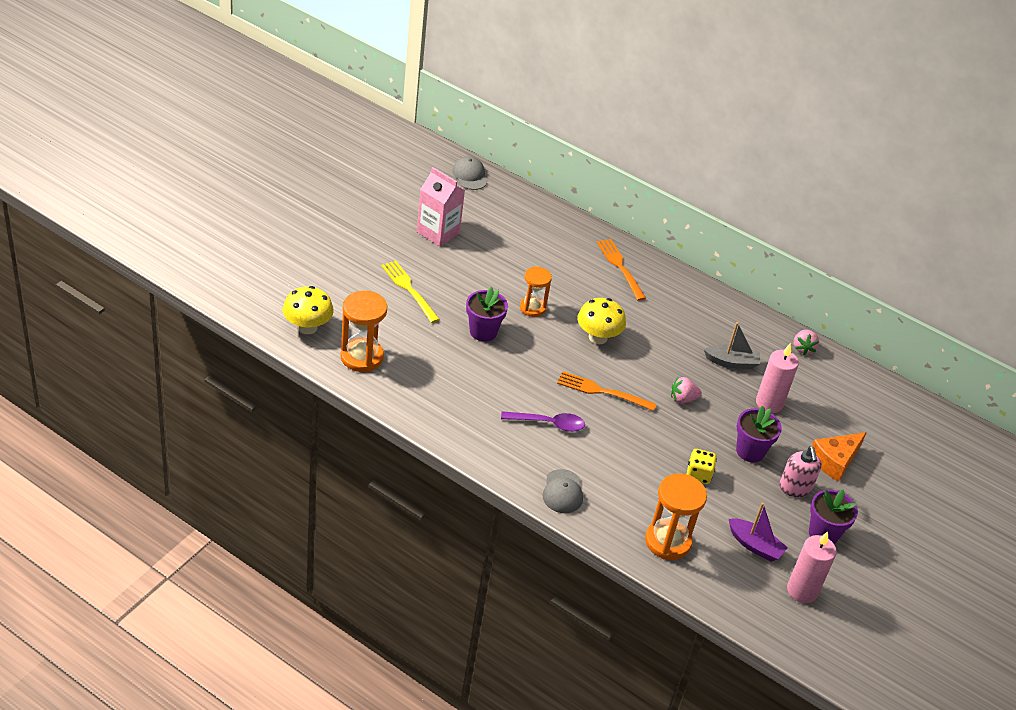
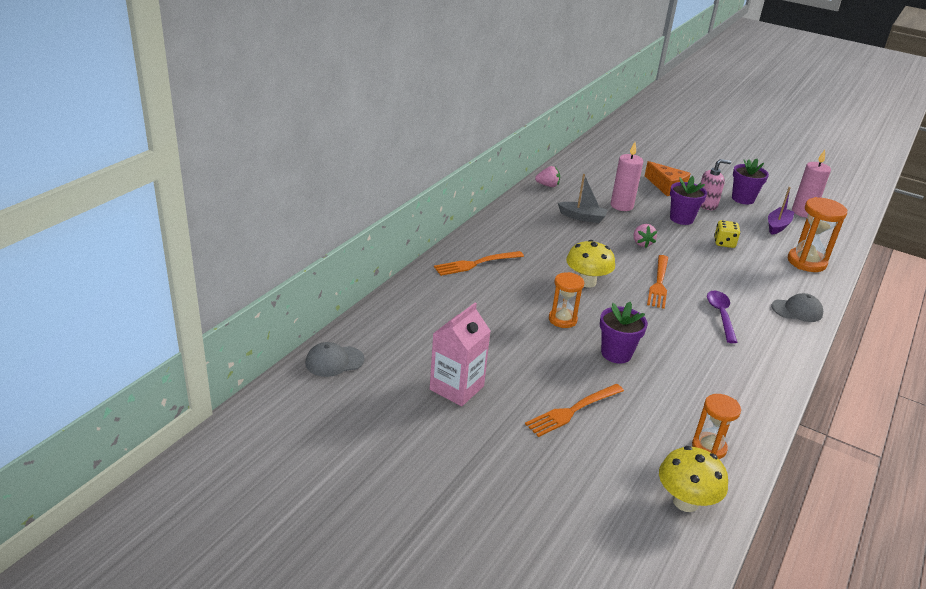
camera: 90 degrees left, 10 degrees down
(361, 357) = (709, 447): orange hourglass -> orange hourglass, size x0.65
(409, 290) = (573, 411): yellow fork -> orange fork
(731, 362) = (582, 217): grey boat -> grey boat turned 105 degrees clockwise

